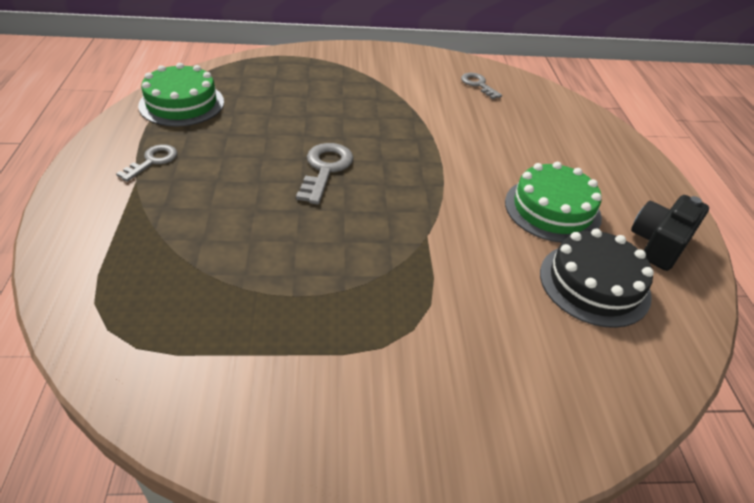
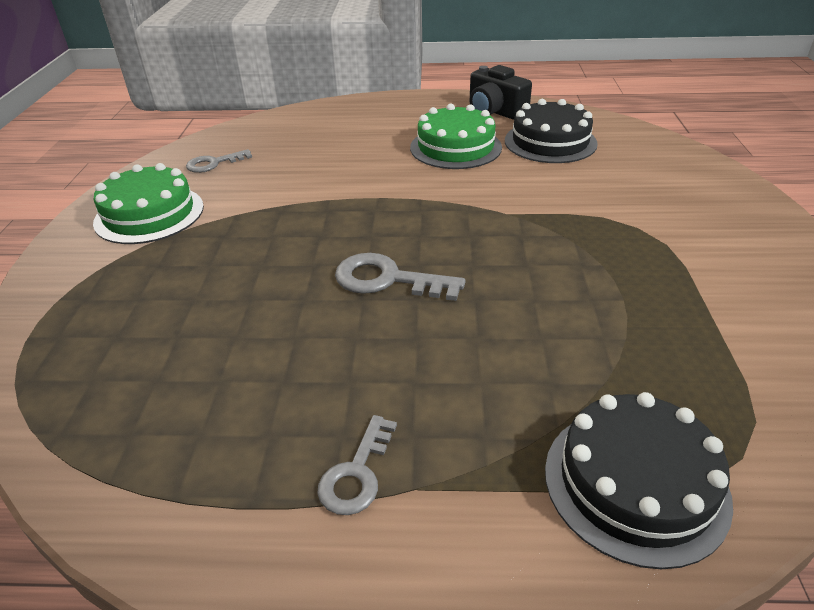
camera: 80 degrees left, 5 degrees down
(106, 268) = (635, 483): none -> black cake
(153, 161) = (356, 473): grey key -> grey key turned 105 degrees counterclockwise
(182, 103) = (160, 460): green cake -> green cake (149, 214)

